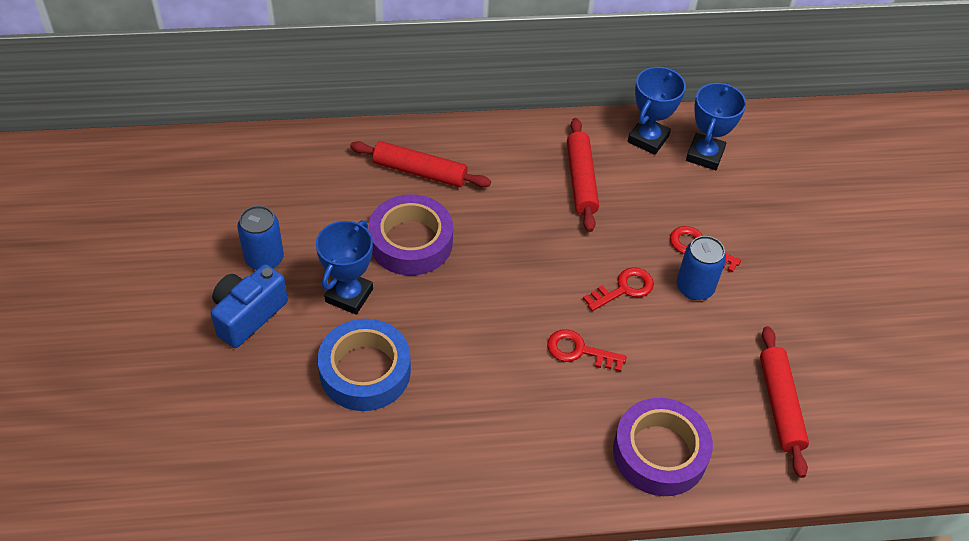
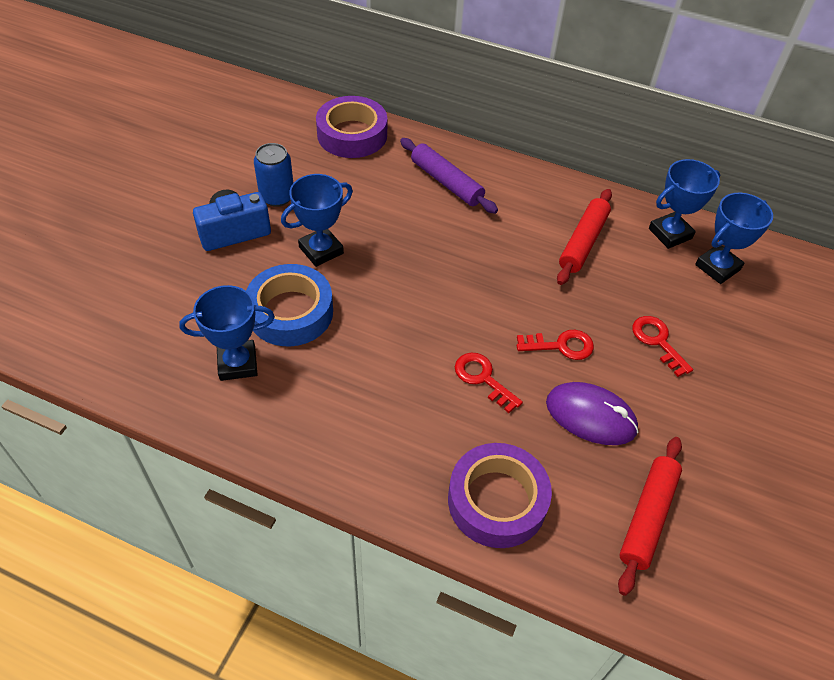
camera: 30 degrees right, 0 degrees up
(352, 445) = (237, 363): none -> blue trophy
(411, 242) = (400, 231): purple tape -> purple tape (352, 134)
(420, 172) = (446, 182): red rolling pin -> purple rolling pin
(686, 341) = (591, 416): none -> purple mouse
(694, 287) = (631, 374): blue can -> none

